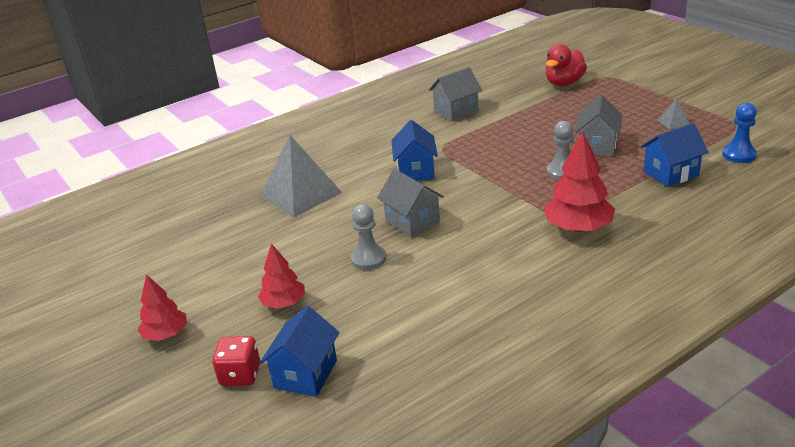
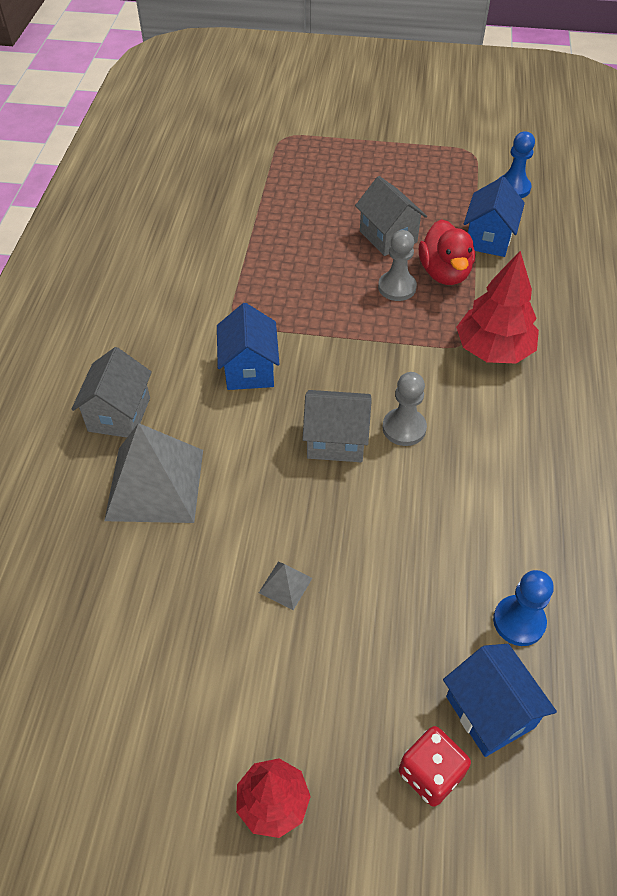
camera: 50 degrees left, 20 degrees up
(284, 303) = (347, 646): red tree -> none
(368, 259) = (356, 521): grey pawn -> grey pawn (404, 428)
(382, 351) = (519, 621): none -> blue pawn
(416, 171) = (249, 369): blue house -> blue house turned 45 degrees clockwise
(456, 111) = (184, 258): grey house -> grey house (119, 414)
(564, 83) = (253, 164): red duck -> red duck (444, 273)
(673, 122) = (417, 172): grey pyramid -> grey pyramid (285, 585)

